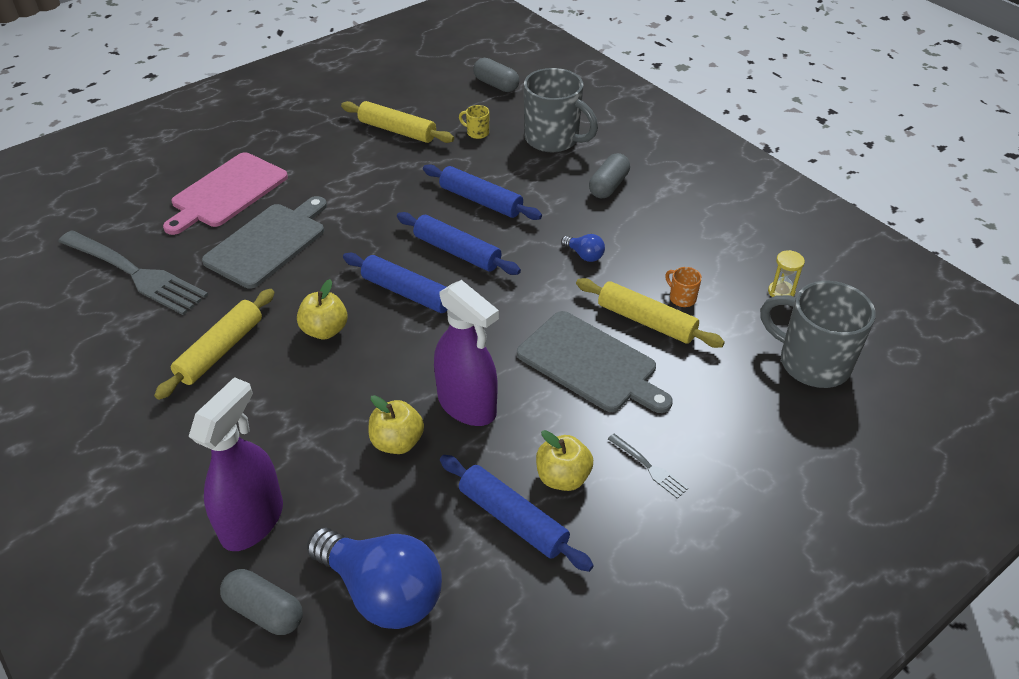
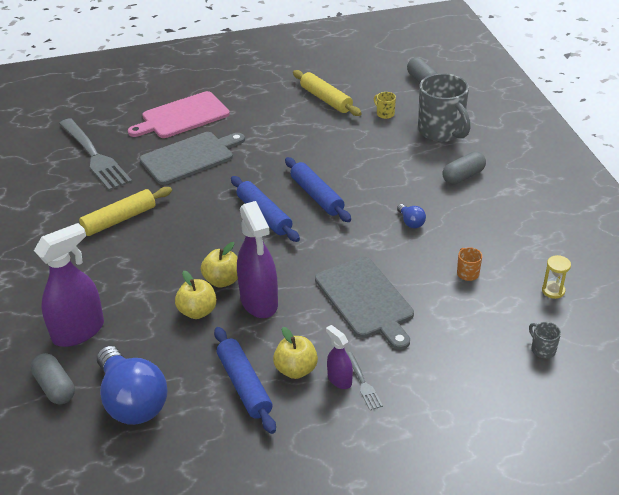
camera: 25 degrees right, 5 degrees down
(325, 330) = (193, 225): yellow apple -> yellow apple (222, 280)
(481, 201) = (357, 164): blue rolling pin -> none
(620, 472) = (339, 380): none -> purple spray bottle
(646, 321) = (428, 282): yellow rolling pin -> none
(811, 362) = (542, 349): grey mug -> grey mug, size x0.41

